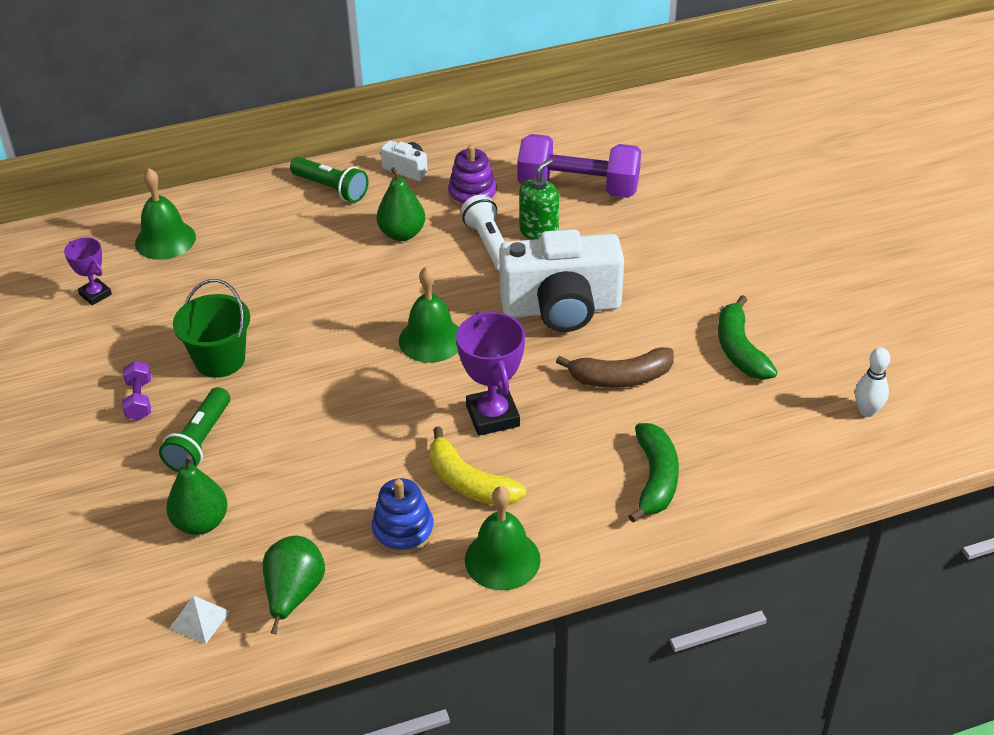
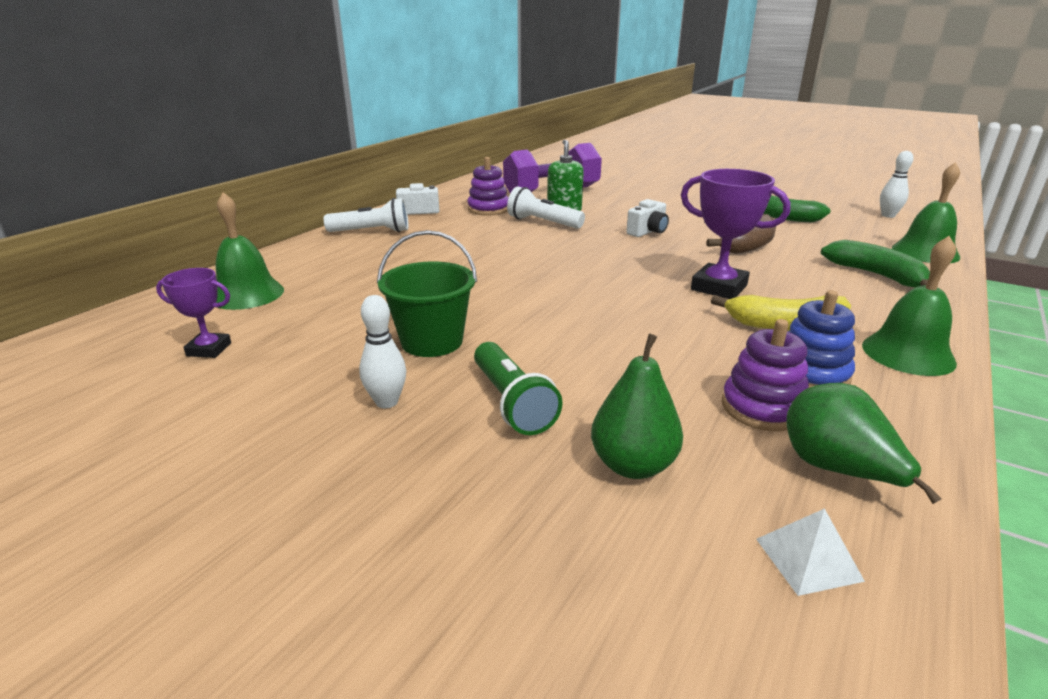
camera: 40 degrees left, 15 degrees down
(139, 400) = (387, 402): purple dumbbell -> white bowling pin
(327, 534) = (762, 408): none -> purple stacking toy
(331, 189) = (372, 232): green flashlight -> white flashlight
(402, 234) = (470, 235): green pear -> none
(431, 339) = (594, 270): green bell -> green bell (925, 252)
(561, 308) = (648, 232): white camera -> white camera, size x0.43

